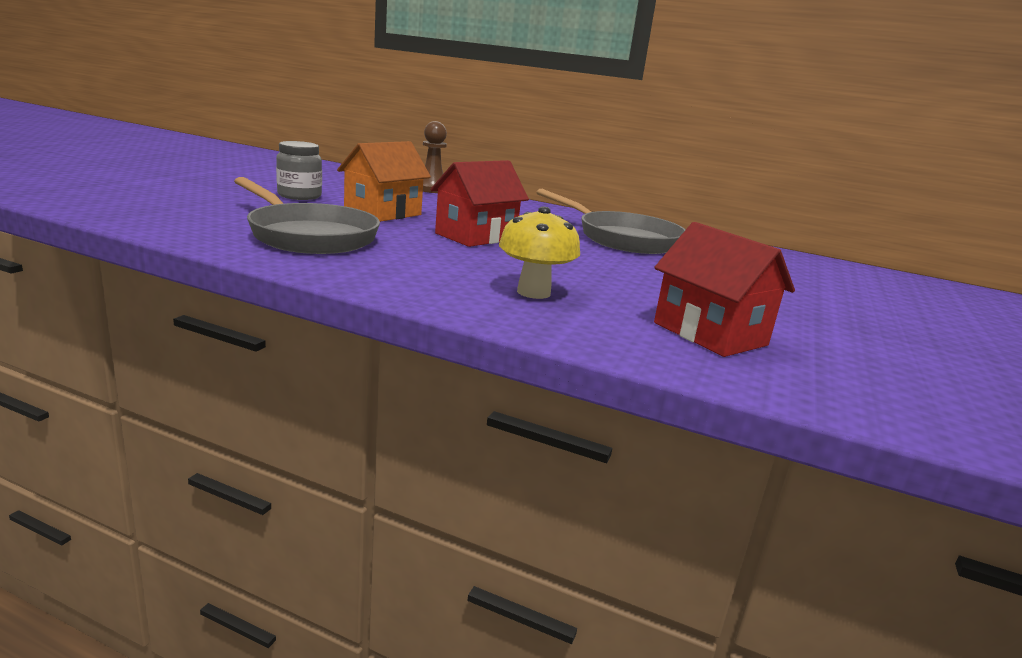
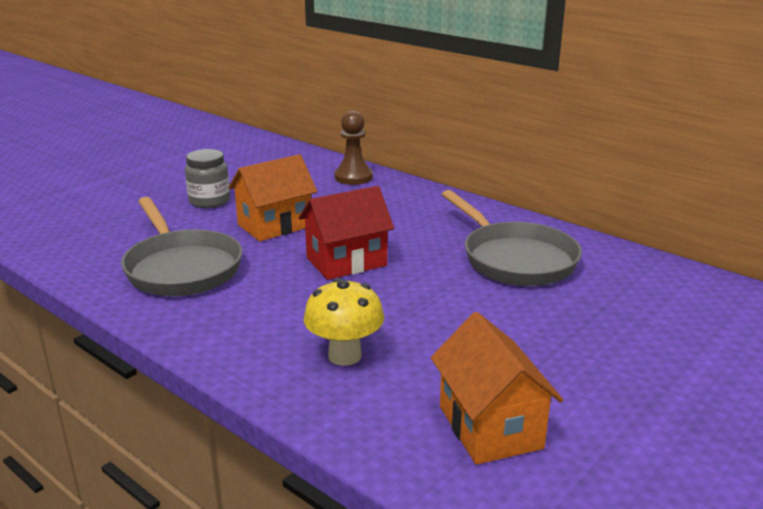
camera: 20 degrees right, 5 degrees up
(710, 334) = (490, 427): red house -> orange house

